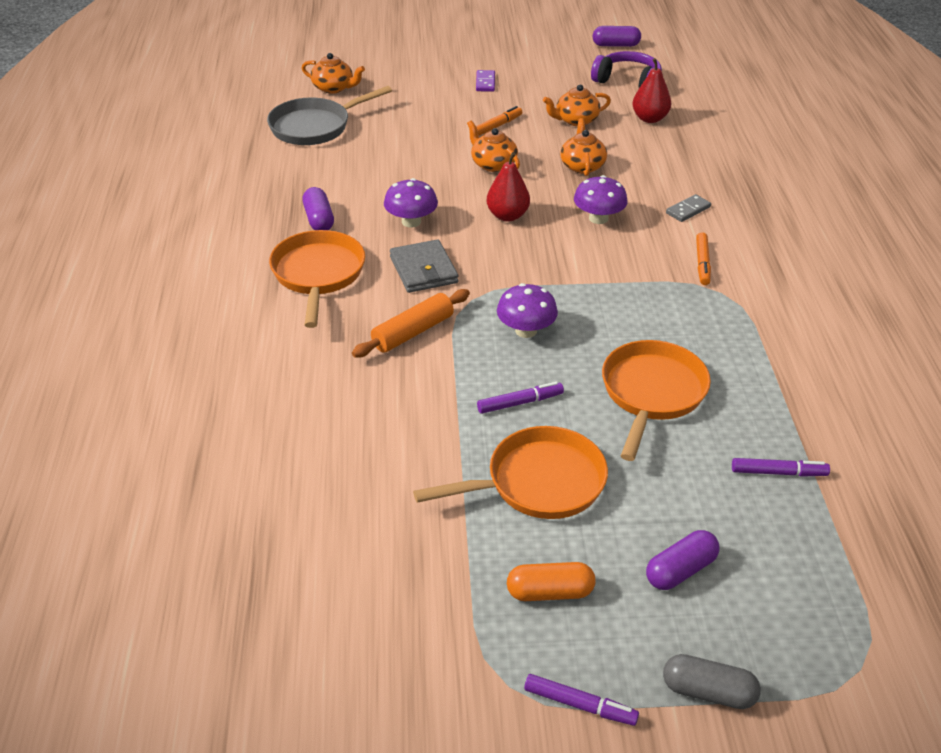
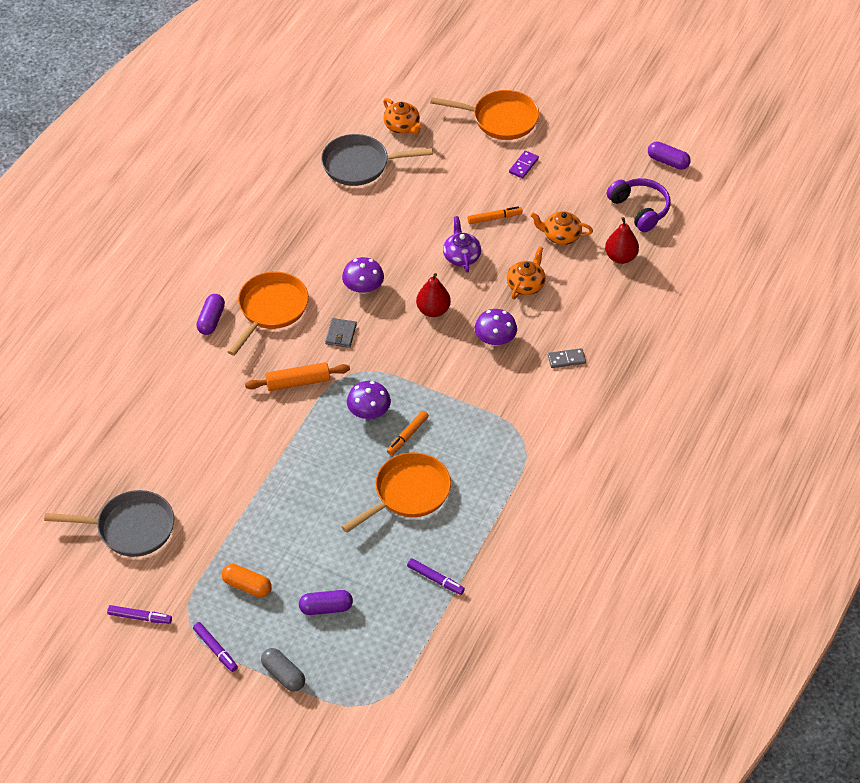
camera: 30 degrees right, 10 degrees up
(317, 591) = (130, 528): none -> grey pan
(319, 219) = (303, 260): purple capsule -> purple capsule (211, 320)
(423, 270) = (341, 334): grey wallet -> grey wallet, size x0.65
(493, 164) = (461, 256): orange teapot -> purple teapot
(520, 403) = (323, 463): purple marker -> purple marker (140, 617)
(538, 483) = (292, 520): orange pan -> orange pan (500, 119)
(702, 263) = (532, 410): orange marker -> orange marker (407, 436)

